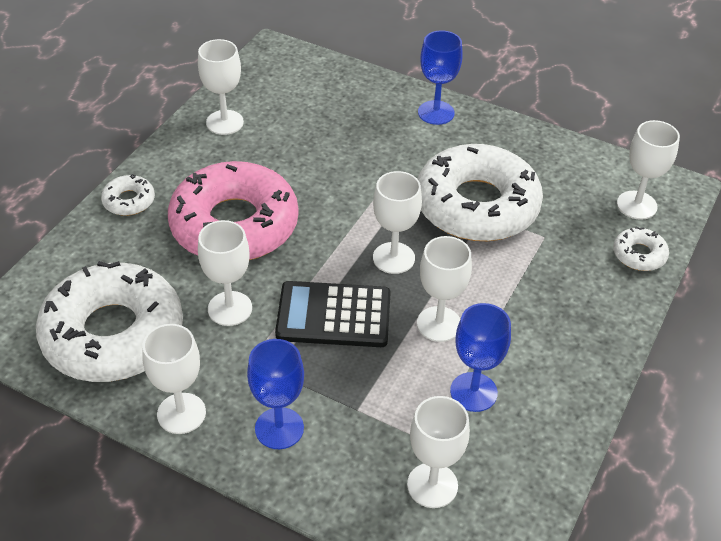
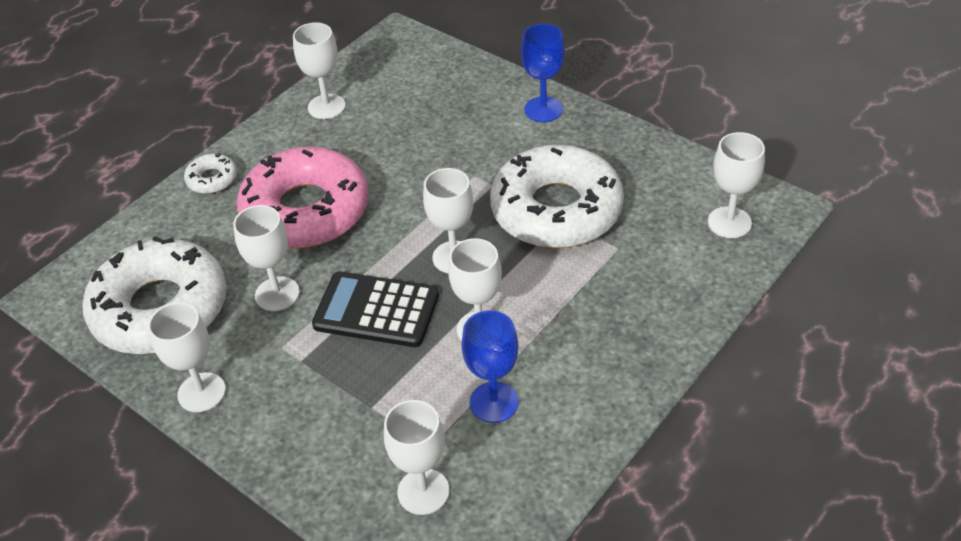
camera: 15 degrees right, 0 degrees up
(279, 428) = (290, 417): blue goblet -> none
(639, 255) = (715, 276): white donut -> none

